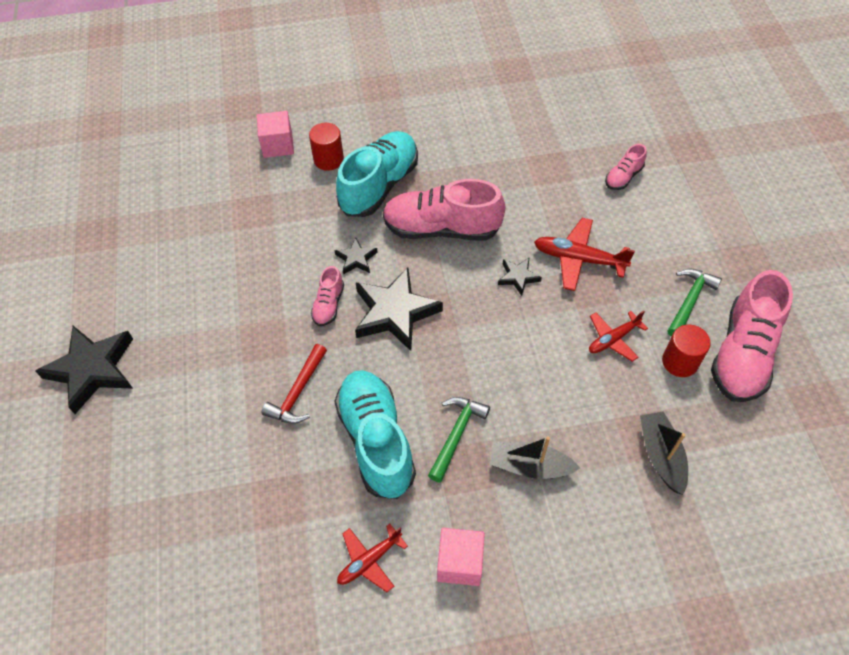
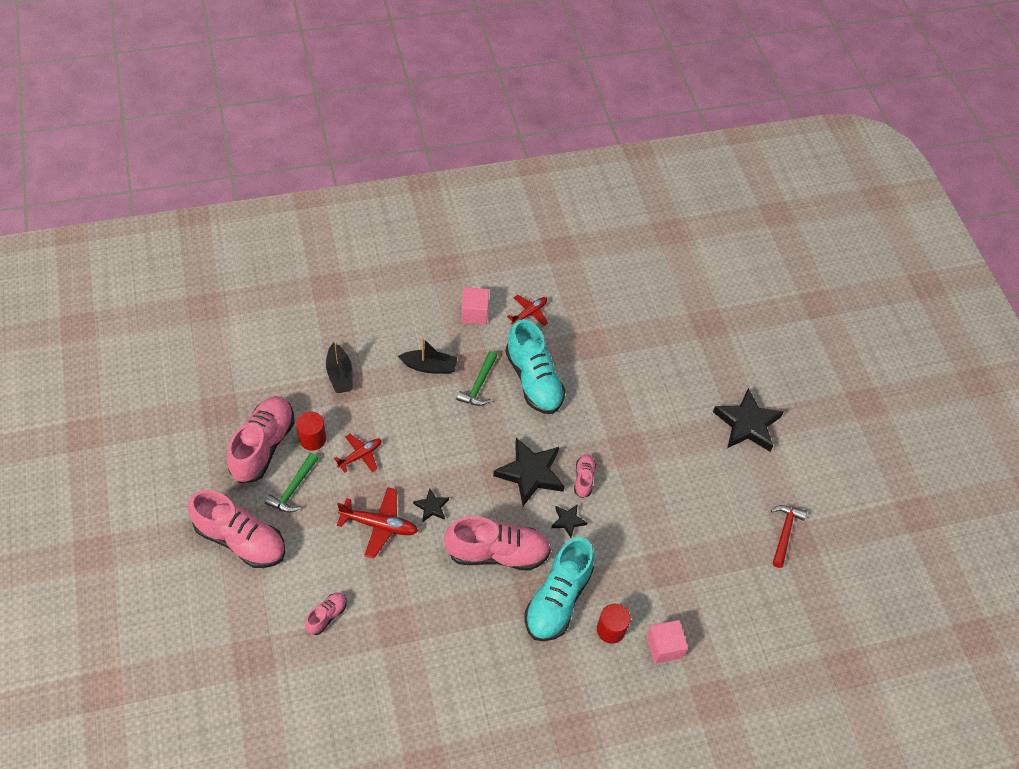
camera: 170 degrees right, 0 degrees up
(298, 392) = (593, 411): red hammer -> red hammer (784, 533)
(736, 248) = (240, 539): none -> pink shoe

